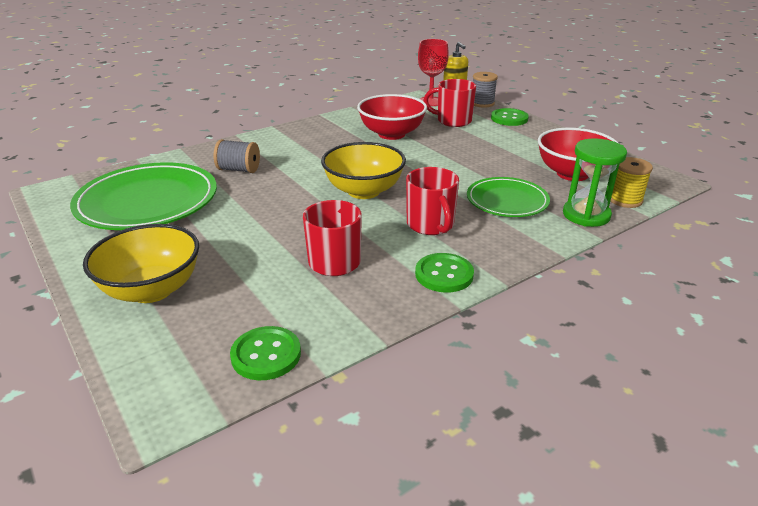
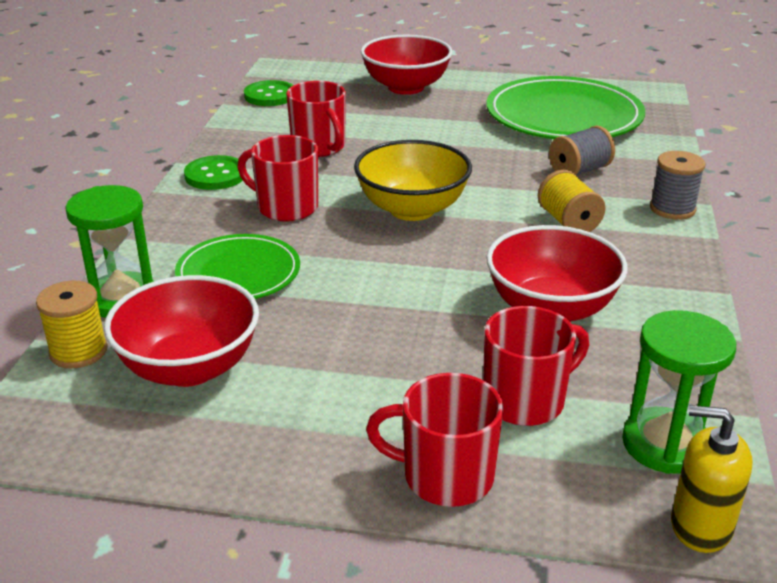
camera: 135 degrees right, 0 degrees up
(152, 290) = (406, 87): yellow bowl -> red bowl
(309, 153) = (568, 222): none -> yellow spool
(430, 101) = (665, 444): red goblet -> green hourglass
(482, 103) = (571, 509): grey spool -> grey spool (672, 209)
(509, 118) = (445, 476): green button -> red mug

